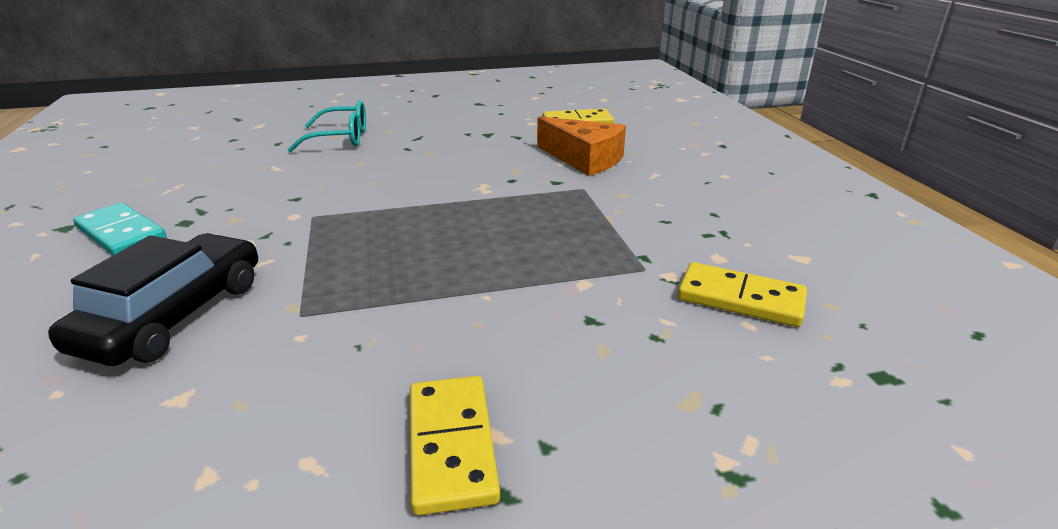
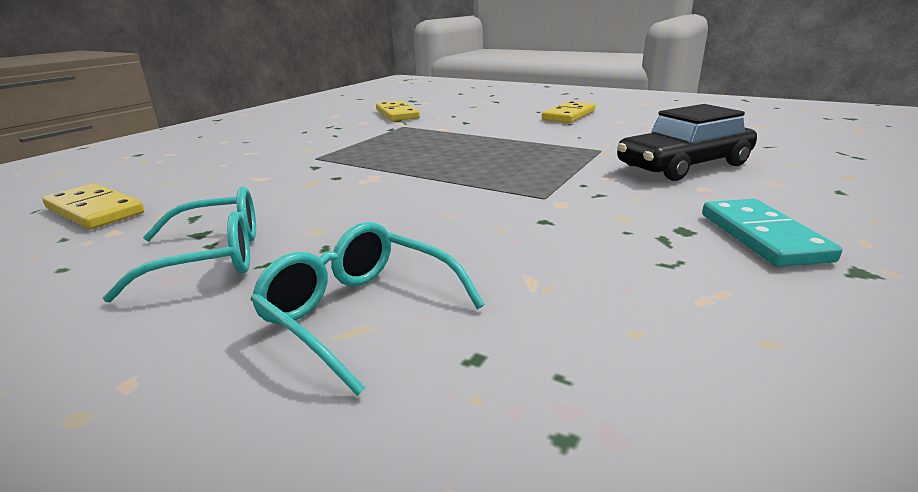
camera: 135 degrees left, 5 degrees down
(449, 131) = (213, 257): none -> turquoise glasses
(584, 159) = (241, 174): orange cheese -> none

